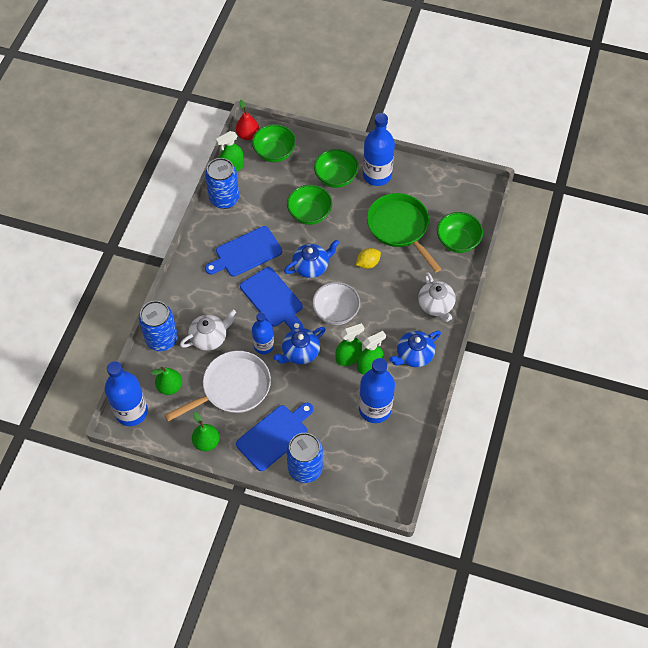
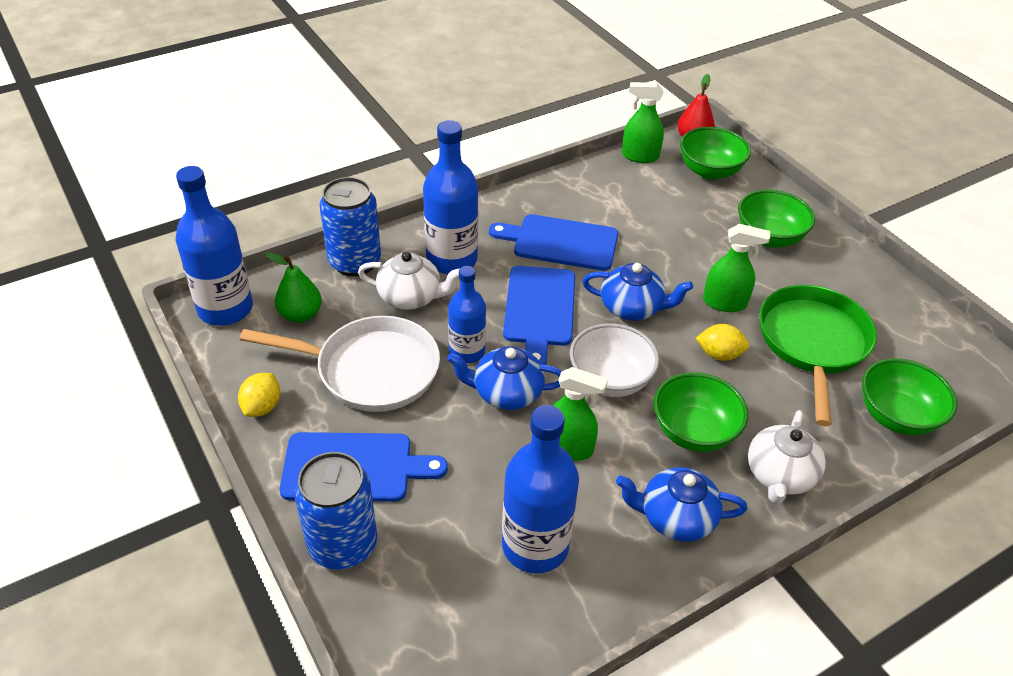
camera: 40 degrees right, 15 degrees down
(206, 442) = (262, 407): green pear -> yellow lemon
(224, 199) = (595, 178): blue can -> none
(309, 214) = (691, 253): green bowl -> green bowl (694, 432)
(370, 366) = (589, 481): green spray bottle -> green spray bottle (724, 303)
(377, 175) = (834, 267): blue bottle -> blue bottle (451, 260)

